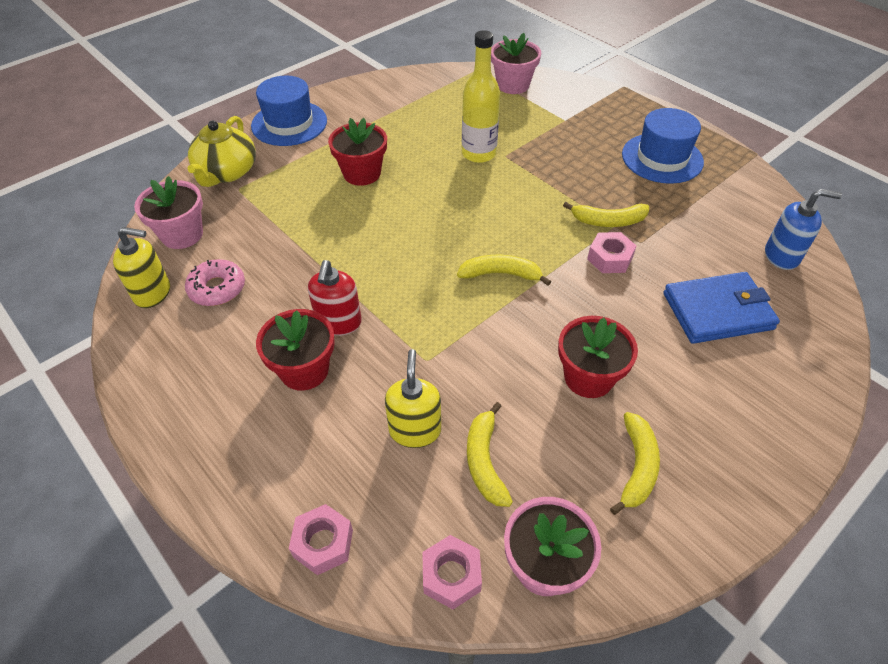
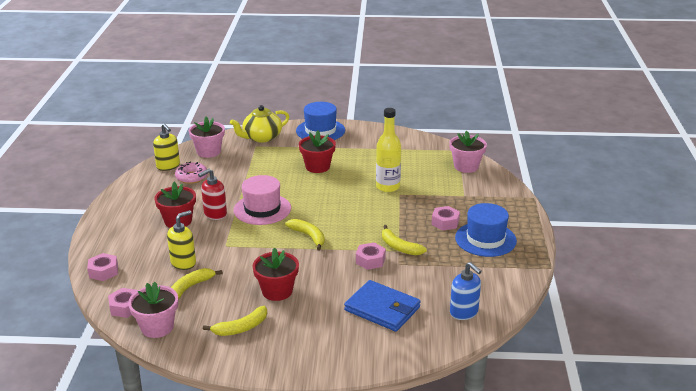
camera: 45 degrees right, 20 degrees down
(388, 274) = (262, 209): none -> pink hat
(599, 162) = (445, 222): none -> pink nut

